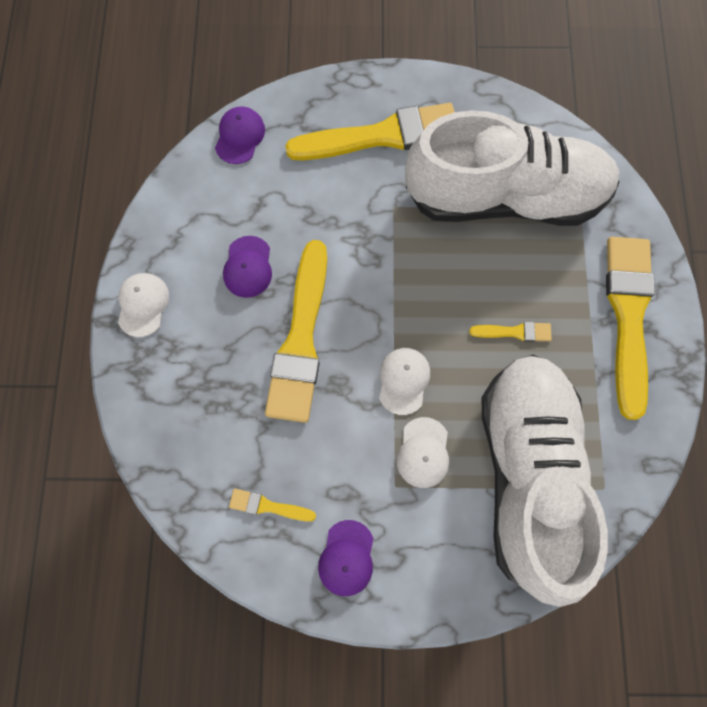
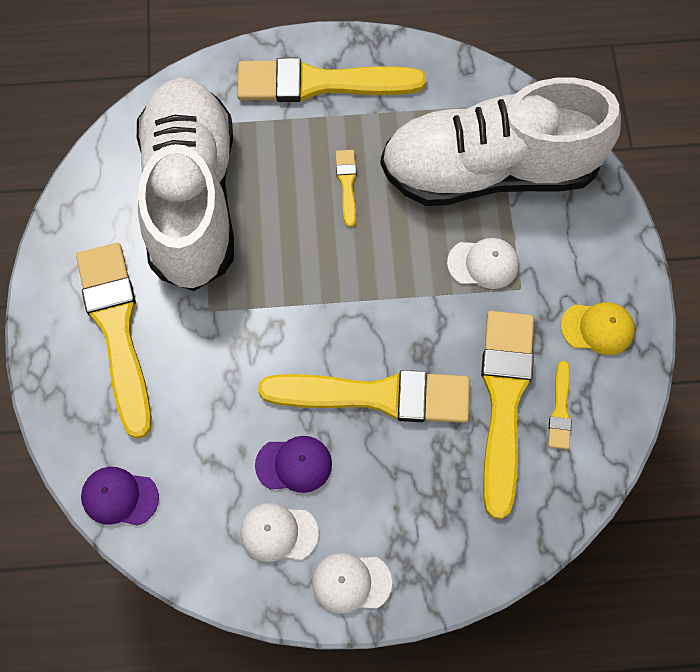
camera: 95 degrees left, 5 degrees down
(283, 453) = (504, 401): none -> yellow brush
(346, 558) = (597, 328): purple cap -> yellow cap
(403, 380) = (410, 287): white cap -> white cap (278, 532)

